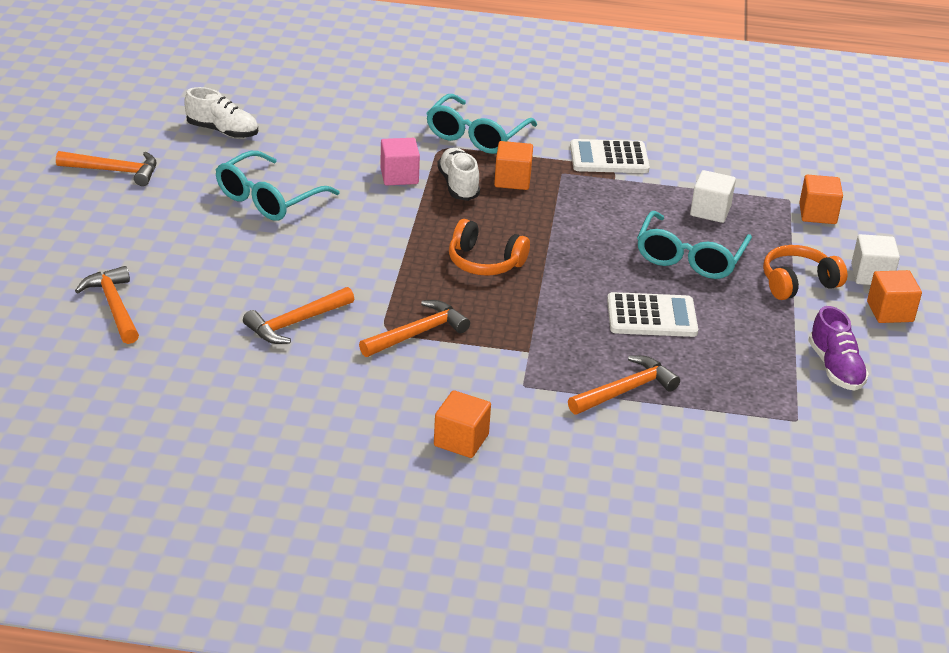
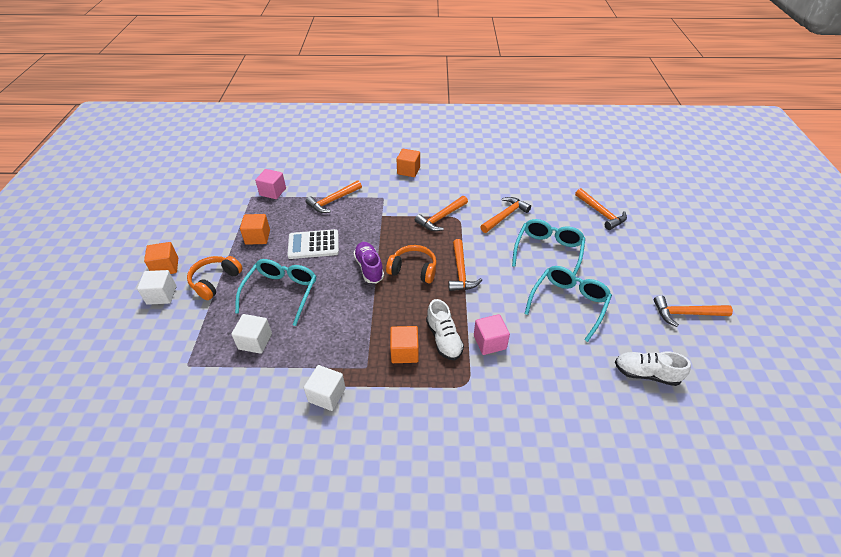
camera: 175 degrees right, 10 degrees up
(410, 251) = (461, 272): none -> orange hammer
(476, 136) = (442, 406): turquoise glasses -> turquoise glasses (548, 251)
(609, 158) = (327, 395): white calculator -> white cube
(754, 425) = (273, 192): none -> pink cube
(798, 283) = (215, 281): orange headphones -> orange headphones turned 150 degrees clockwise
(817, 214) = (171, 352): orange cube -> orange cube (257, 237)
(835, 368) = (218, 226): purple shoe -> purple shoe (369, 268)

